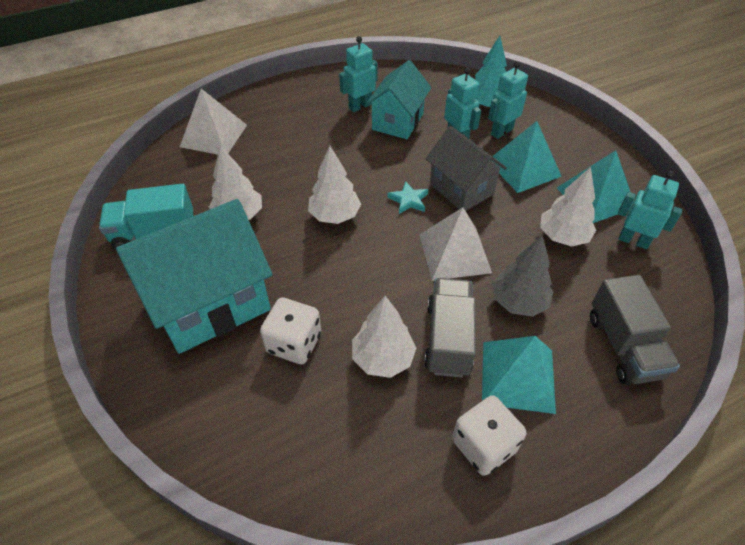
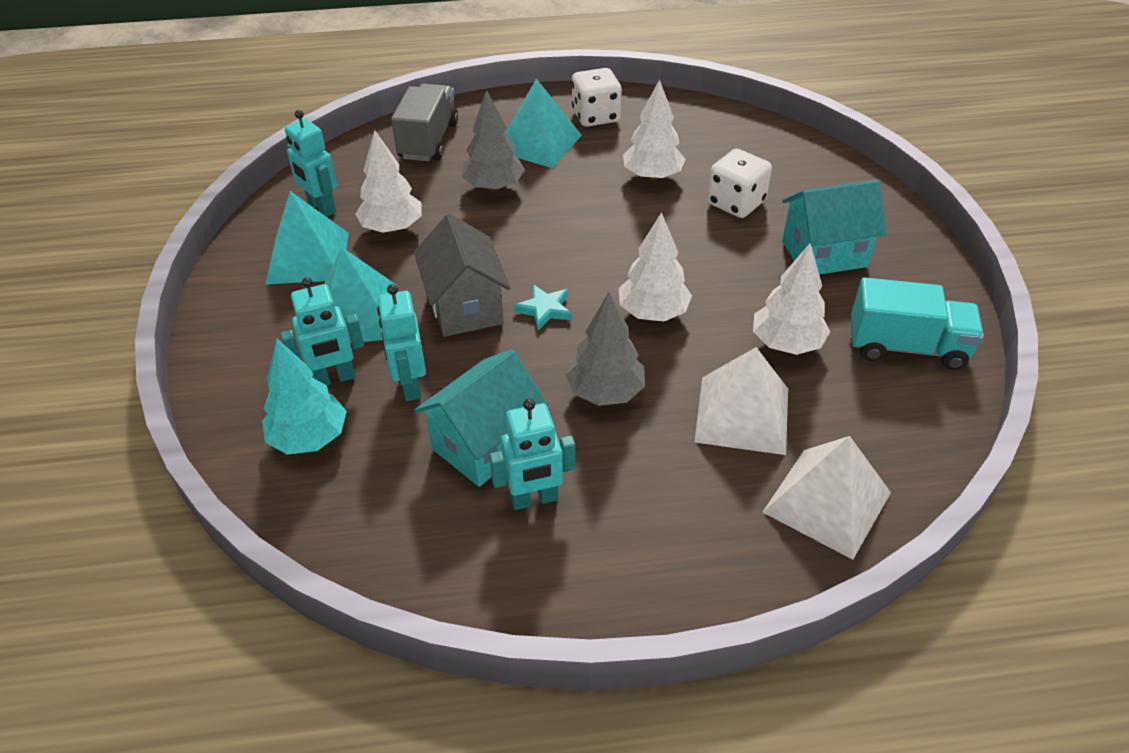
camera: 160 degrees left, 5 degrees down
(210, 302) = (824, 254): turquoise house -> turquoise house, size x0.61
(346, 159) = (605, 392): none -> grey tree
(448, 338) = (583, 176): grey truck -> none
(454, 253) = (527, 239): white pyramid -> white pyramid (742, 415)

